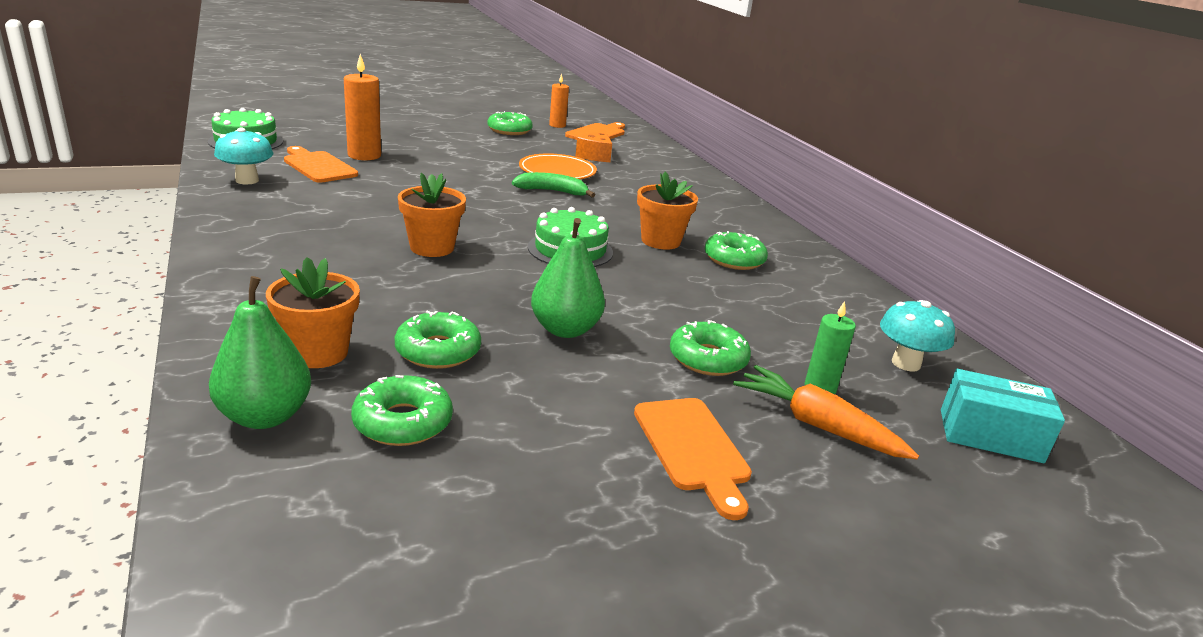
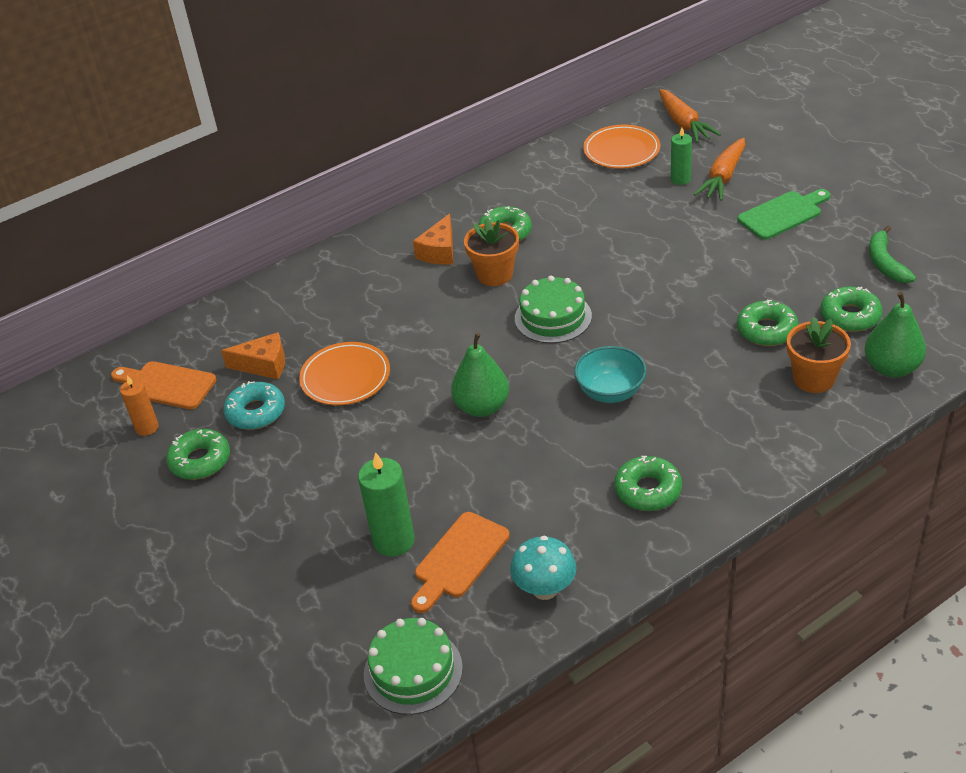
camera: 95 degrees left, 15 degrees up
(364, 155) = (394, 541): orange candle -> green candle
(432, 248) = (610, 392): orange flower pot -> turquoise bowl
(543, 147) = (256, 412): none -> turquoise donut
(552, 191) = (413, 364): green banana -> green banana (885, 263)
(565, 329) = (692, 286): green pear -> green pear (482, 407)
(693, 448) = (782, 214): orange cutting board -> green cutting board
(708, 359) = (680, 223): green donut -> green donut (648, 490)
(714, 228) = (439, 251): none -> orange cheese
(906, 363) = (621, 151): turquoise mushroom -> orange plate
(990, 436) = (684, 124): turquoise box -> orange carrot

